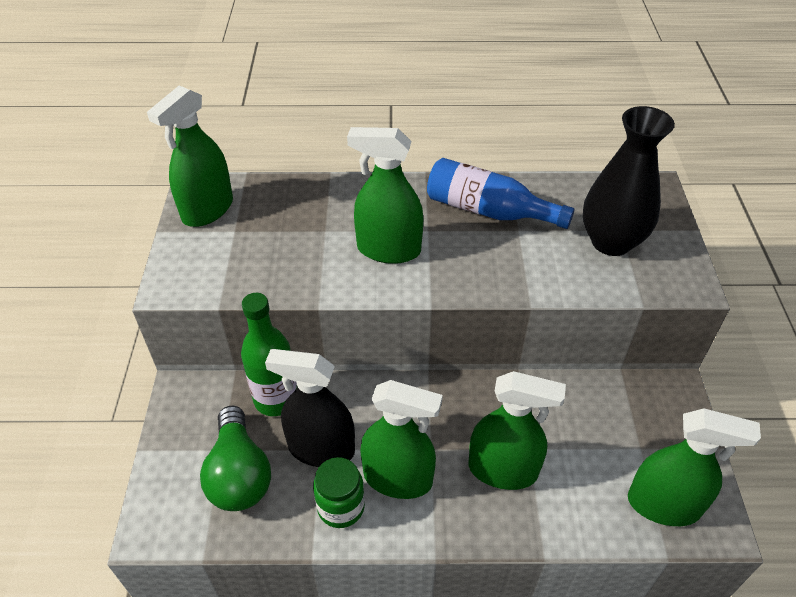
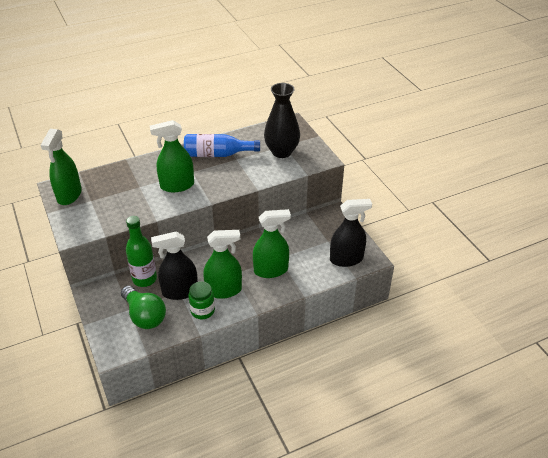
camera: 25 degrees left, 5 degrees down
(663, 505) = (346, 259): green spray bottle -> black spray bottle

